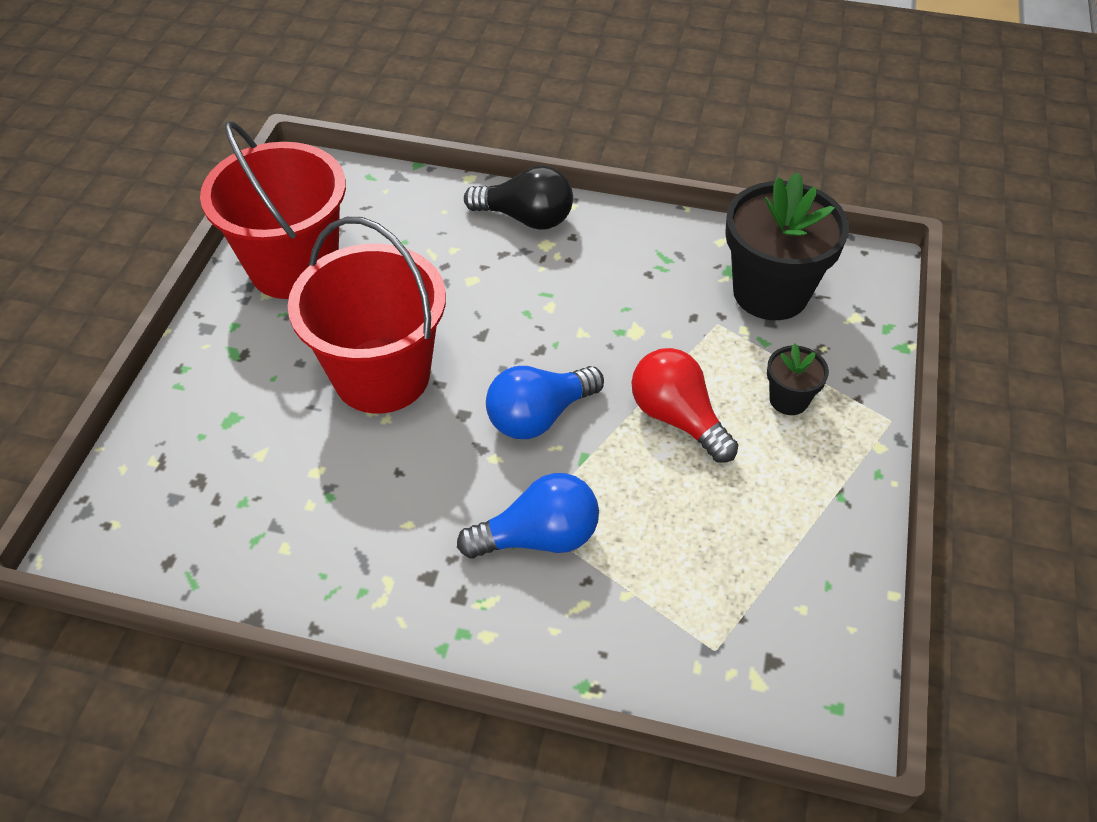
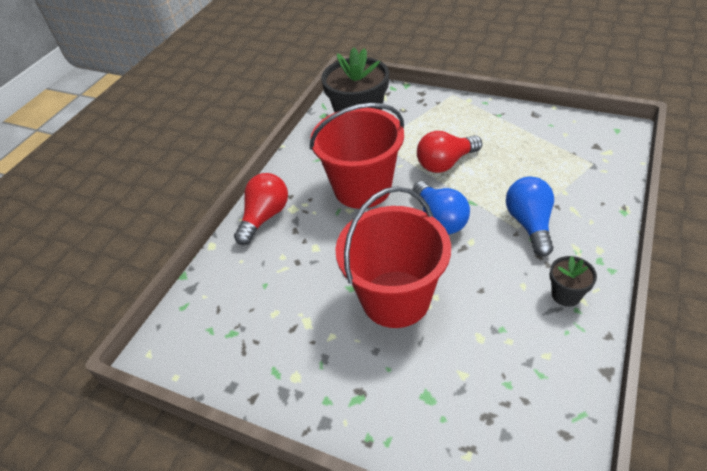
camera: 75 degrees left, 5 degrees down
(294, 267) = (270, 357): red bucket -> red bucket (362, 188)
(526, 218) = (264, 217): black light bulb -> red light bulb
(788, 400) = (436, 124): black flower pot -> black flower pot (566, 295)

